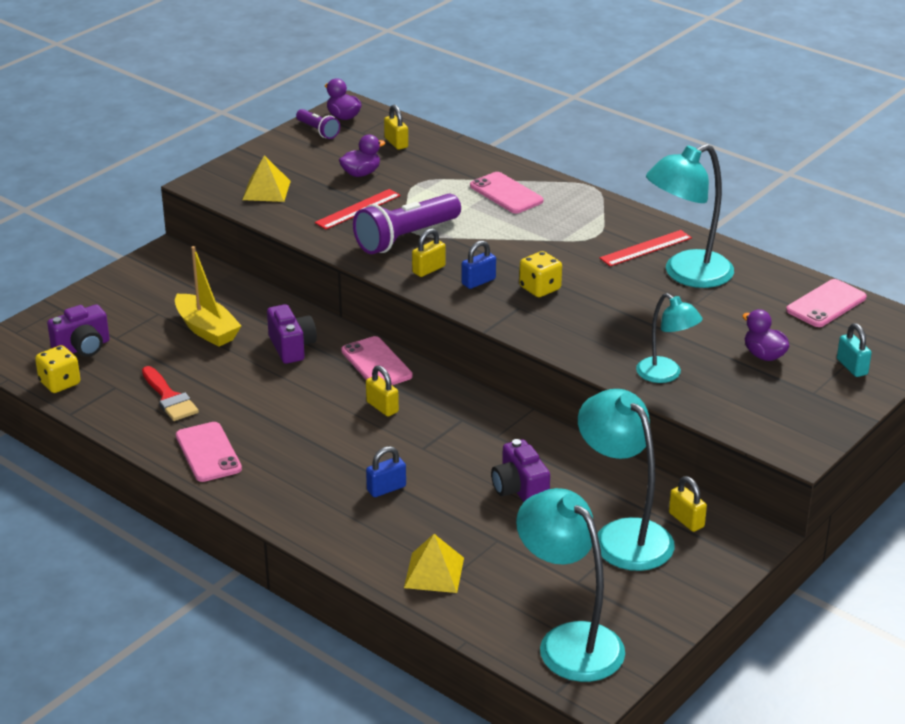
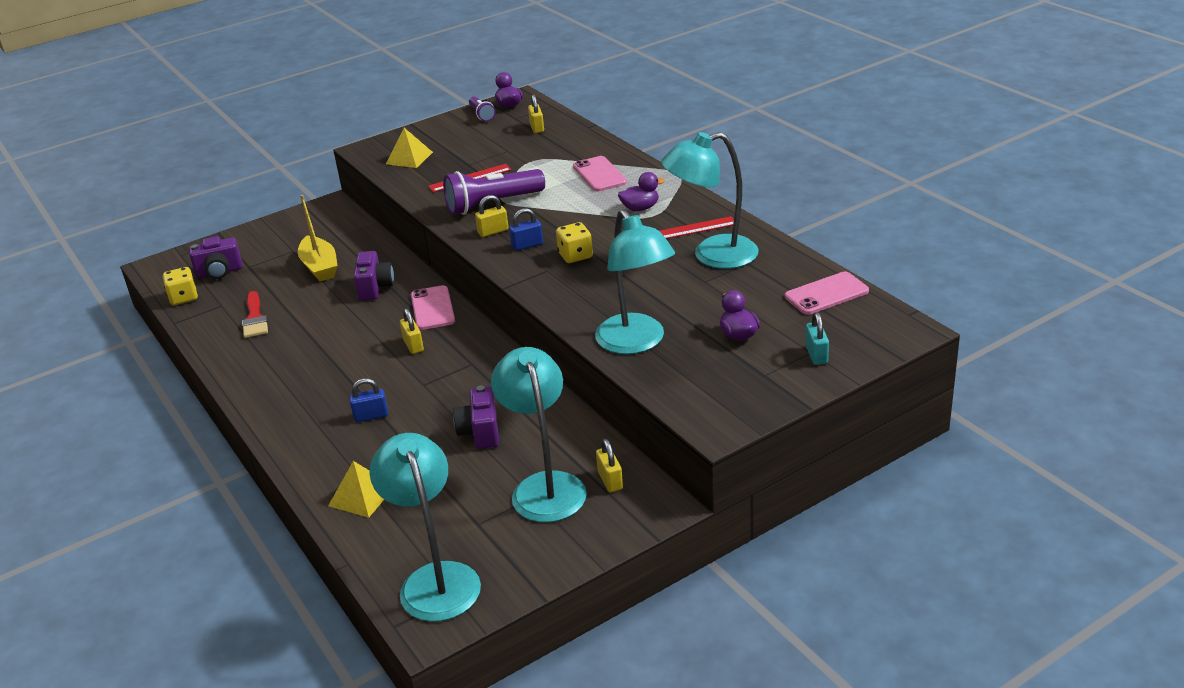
camera: 20 degrees right, 0 degrees up
(208, 452) = (253, 367): pink phone -> none
(361, 173) = (492, 150): purple duck -> purple duck (640, 208)
(665, 375) = (636, 343): turquoise lamp -> turquoise lamp, size x1.67

